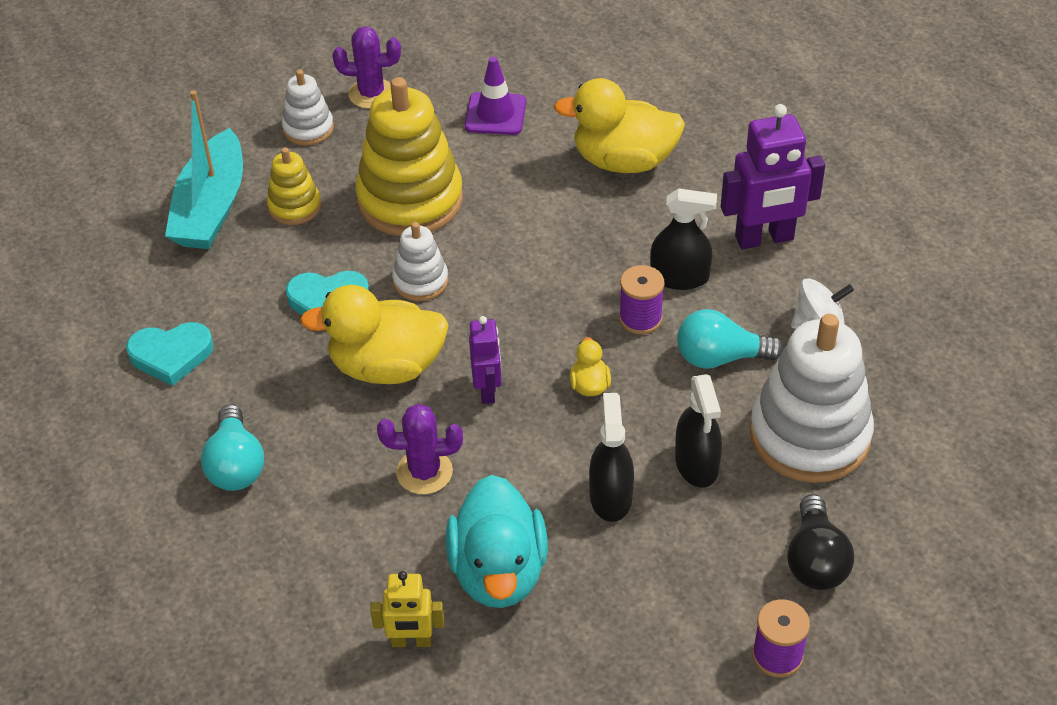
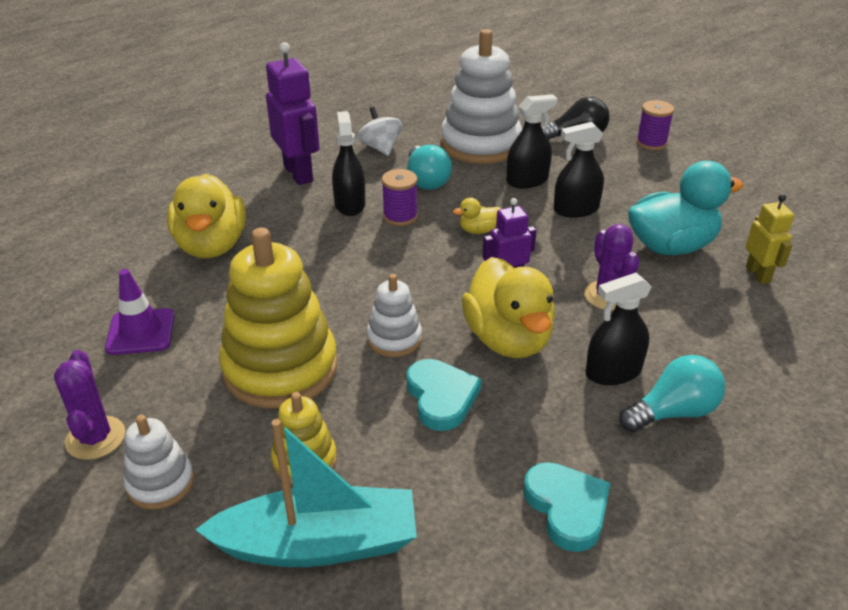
camera: 105 degrees left, 10 degrees down
(307, 437) = (613, 372): none -> black spray bottle

